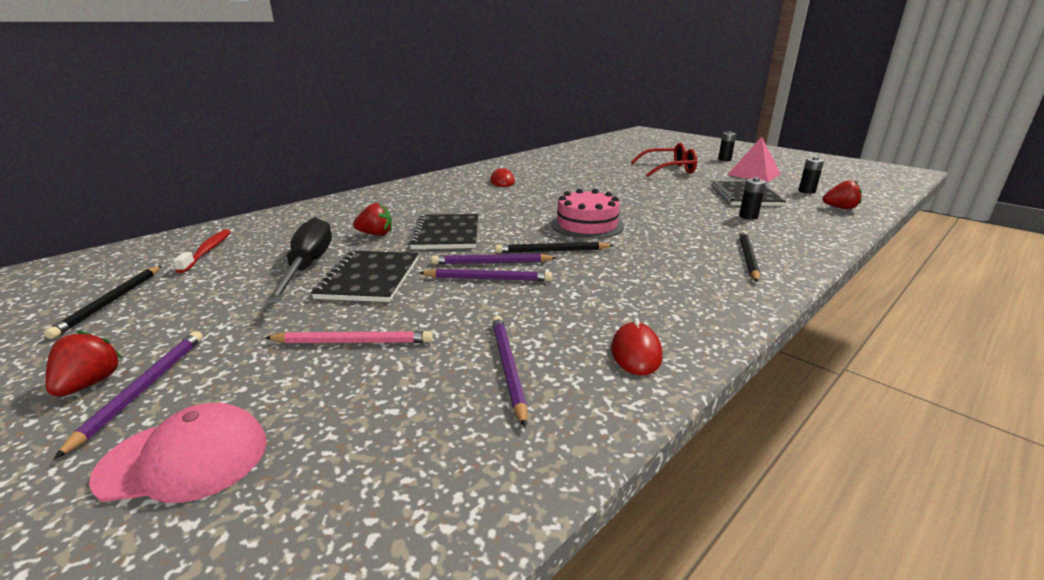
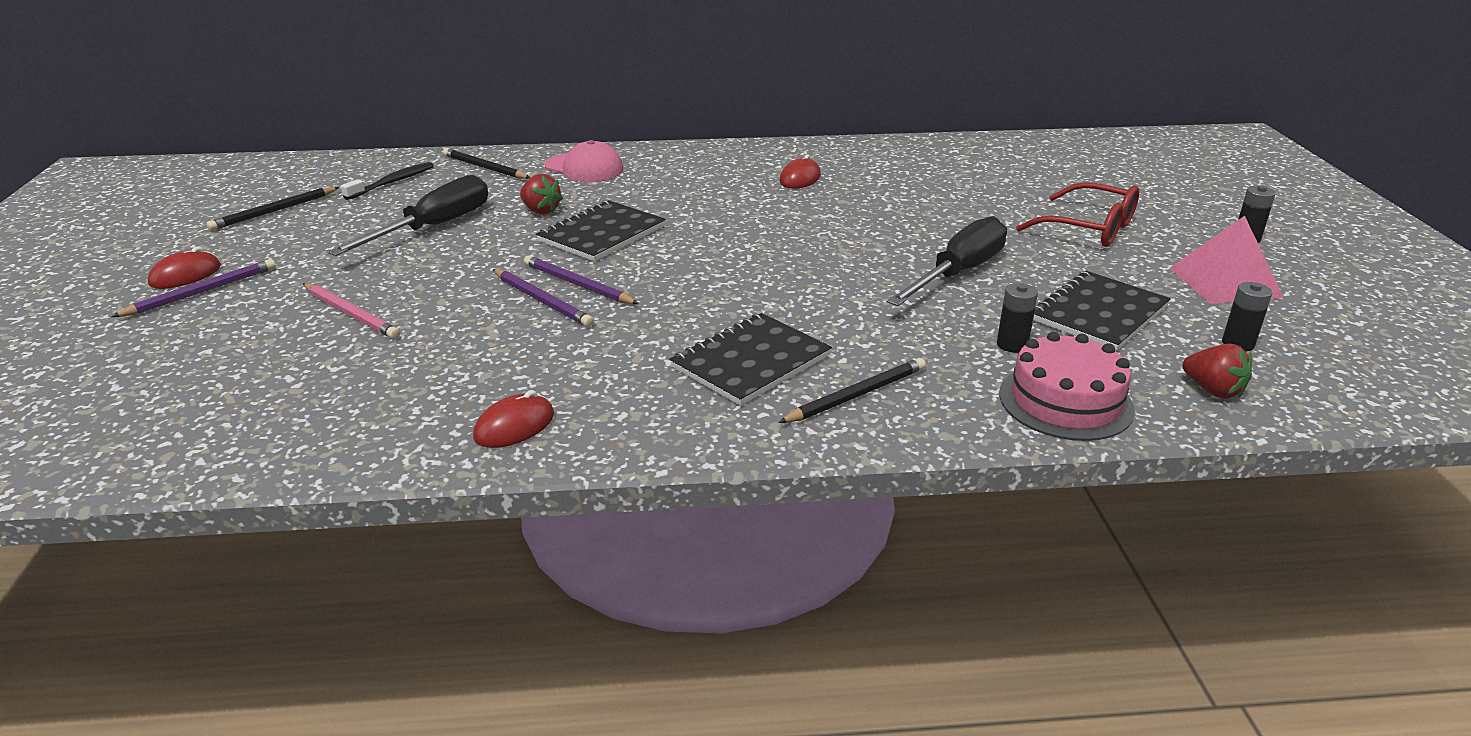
camera: 40 degrees right, 5 degrees up
(90, 384) = (185, 275): red strawberry -> red mouse
(185, 459) = (159, 350): pink cap -> pink cap (584, 168)
(207, 251) = (392, 182): red toothbrush -> black toothbrush
(369, 278) = (455, 259): black notebook -> black notebook (750, 361)
(507, 367) = (404, 386): purple pencil -> none
(552, 251) = (659, 295): black pencil -> black pencil (484, 168)
(587, 225) = (766, 277): pink cake -> pink cake (1065, 401)
(663, 198) = (958, 273): none -> black screwdriver

